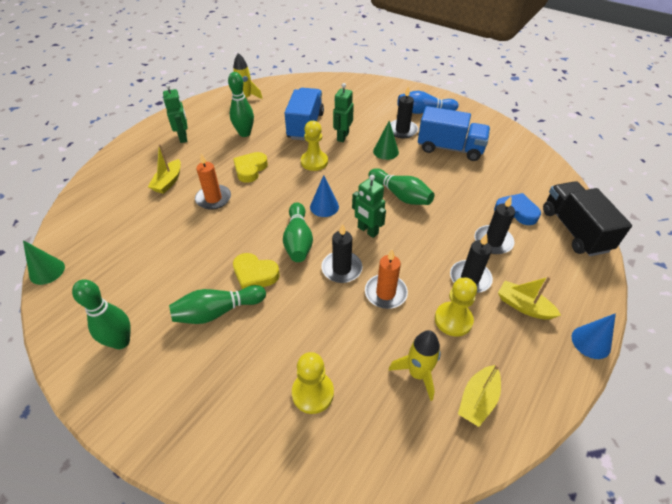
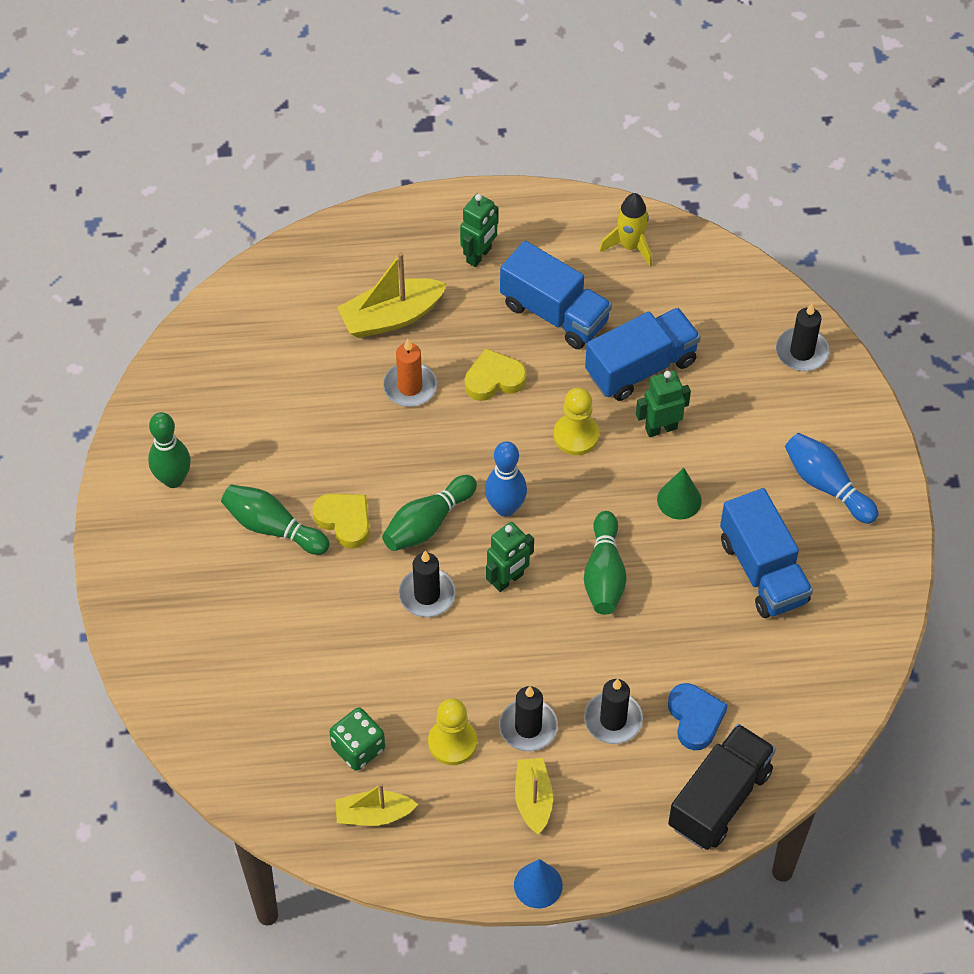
camera: 50 degrees right, 10 degrees up
(47, 271) = (181, 338): green cone -> none
(168, 182) = (391, 317): yellow boat -> yellow boat, size x1.54
(245, 133) = (554, 313): green bowling pin -> blue truck
(255, 274) = (344, 521): yellow heart -> yellow heart turned 150 degrees clockwise
(313, 393) = (262, 675): yellow pawn -> none
(324, 206) = (505, 508): blue cone -> blue bowling pin
(367, 230) = (508, 580): green robot -> green robot turned 135 degrees counterclockwise
(385, 293) = (431, 658): orange candle -> none
(402, 130) = (748, 488): black candle -> black candle (802, 352)
(417, 373) = (358, 748): yellow rocket -> green dice

